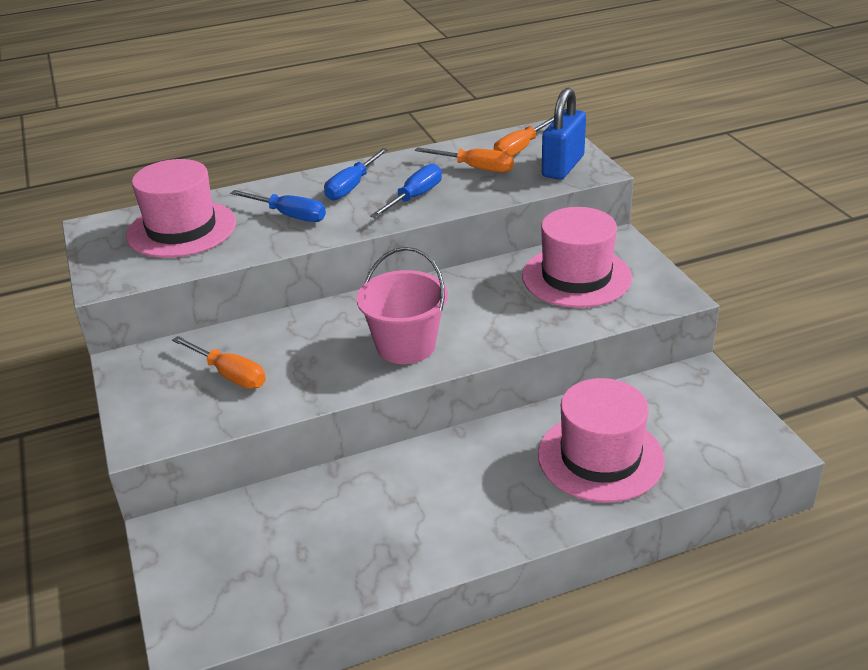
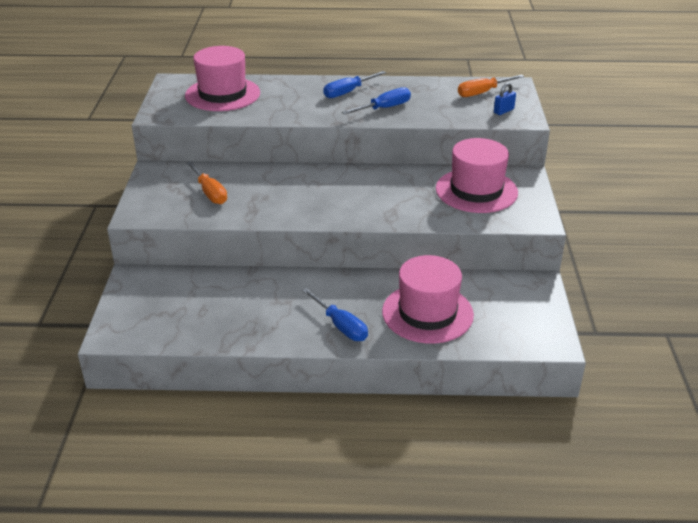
camera: 20 degrees right, 0 degrees up
(290, 215) = (295, 101): blue screwdriver -> blue screwdriver (341, 326)
(406, 346) = (329, 204): pink bucket -> none
(476, 168) = (441, 99): orange screwdriver -> none
(563, 166) = (503, 111): blue padlock -> blue padlock, size x0.49

